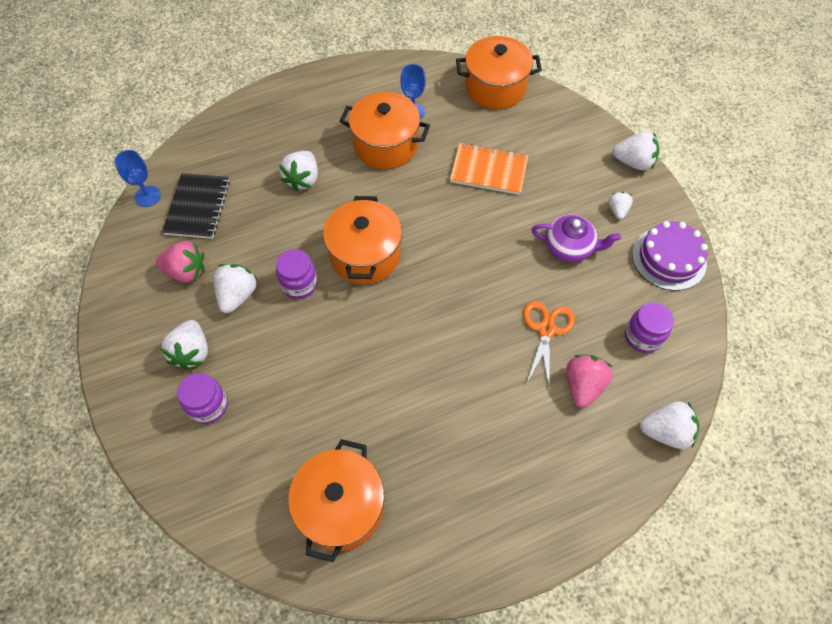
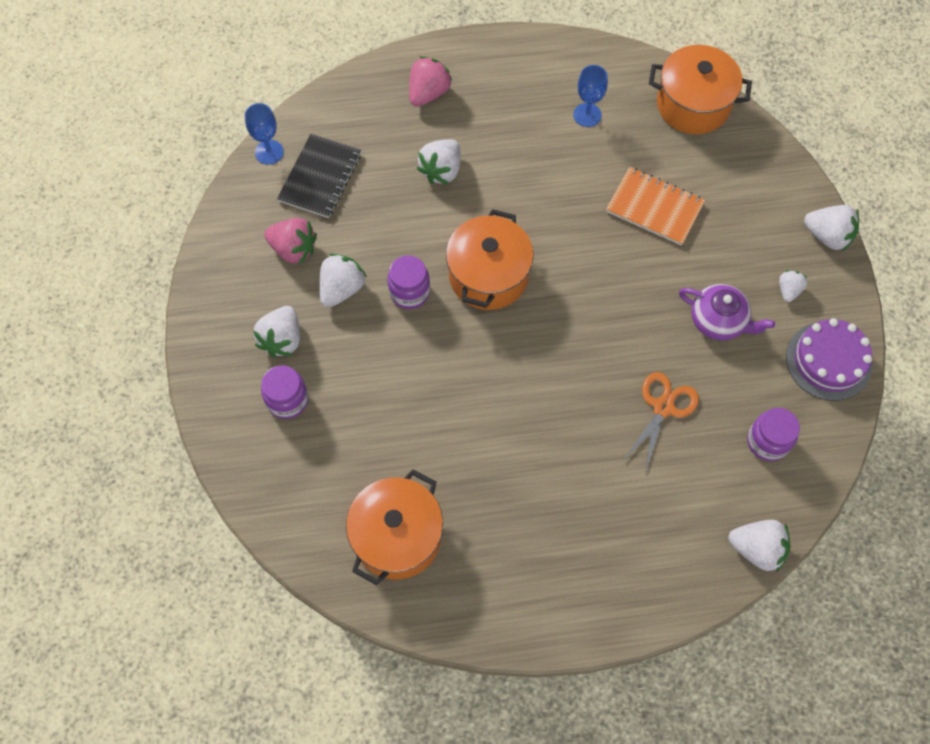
camera: 15 degrees right, 5 degrees up
(385, 145) = (545, 149): orange pot -> none
(583, 386) = (683, 478): pink strawberry -> pink strawberry (428, 93)

